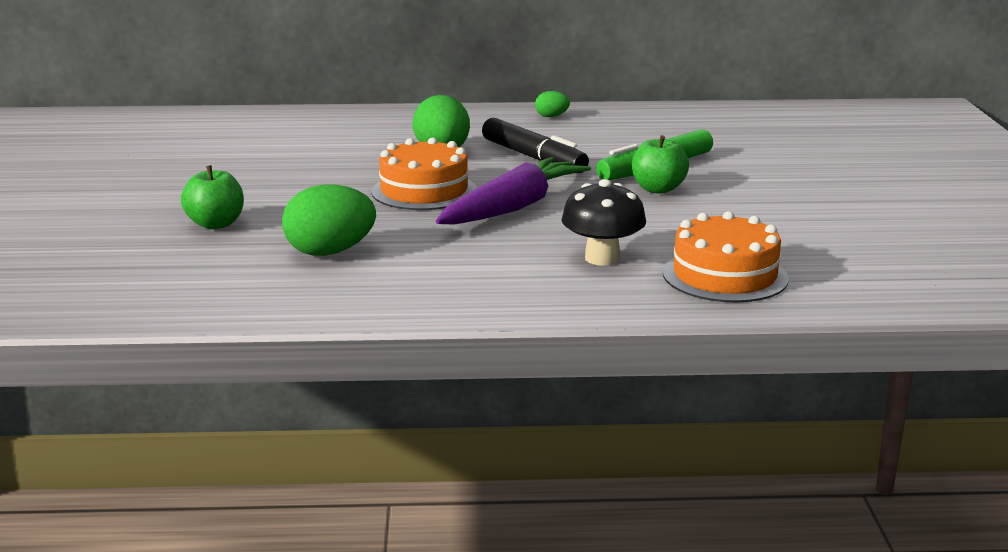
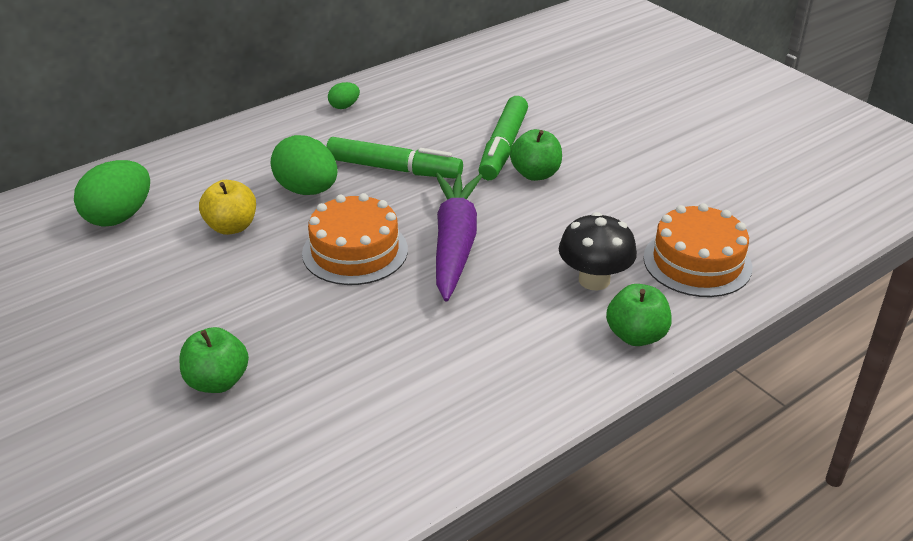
camera: 35 degrees left, 15 degrees up
(330, 252) = (373, 373): green egg -> green egg (119, 217)
(352, 156) = (231, 227): none -> yellow apple
(533, 158) = (394, 169): black marker -> green marker
(583, 298) = (636, 335): none -> green apple

